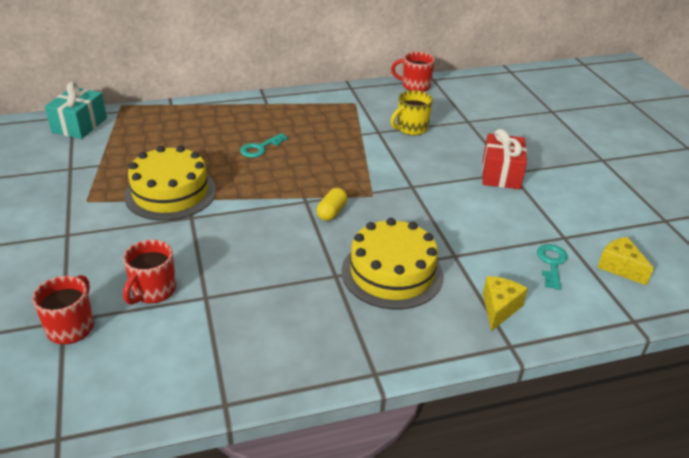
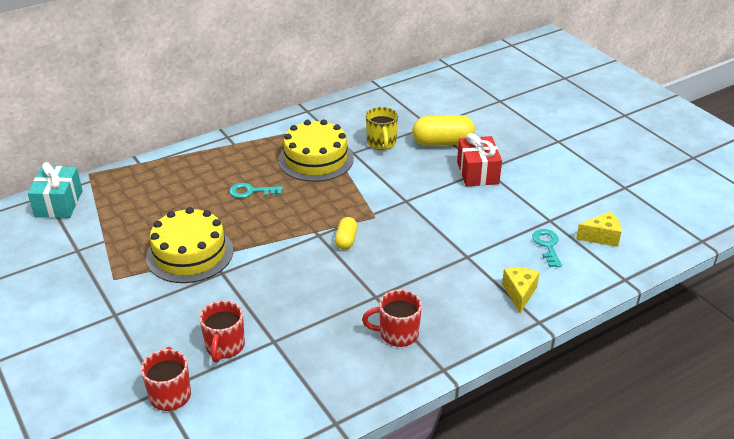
camera: 15 degrees left, 0 degrees up
(260, 148) = (251, 191): turquoise key -> turquoise key turned 60 degrees clockwise
(392, 273) = (421, 283): yellow cake -> yellow cake (316, 159)
(411, 128) = (381, 143): yellow mug -> yellow mug turned 45 degrees counterclockwise
(415, 86) = (366, 98): red mug -> red mug (397, 334)
(475, 139) = (442, 142): none -> yellow capsule
(620, 267) = (601, 237): yellow cheese -> yellow cheese turned 135 degrees clockwise

